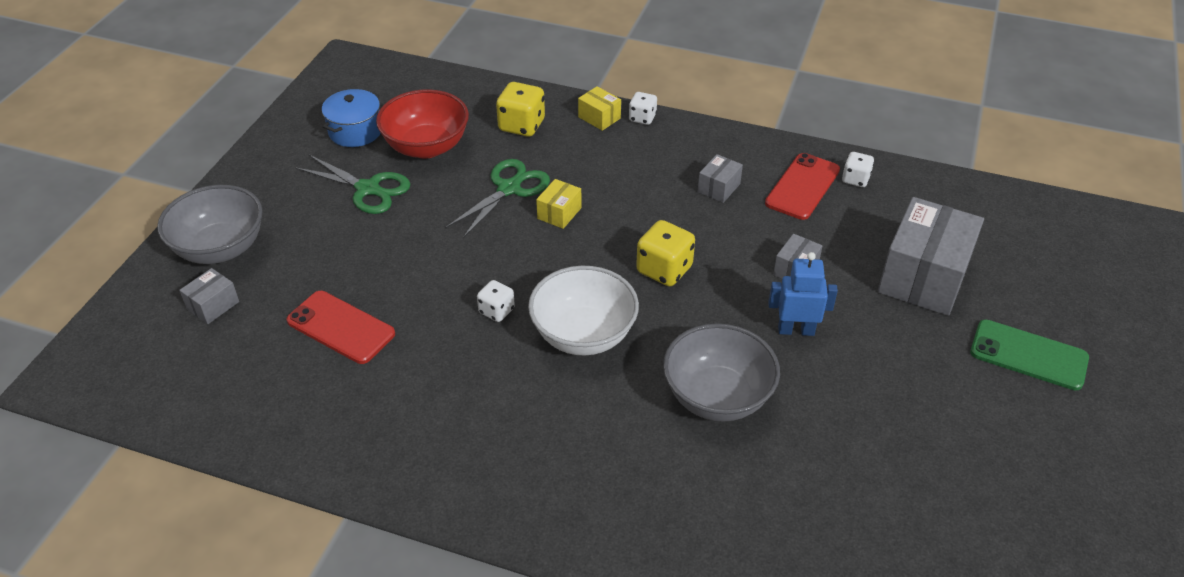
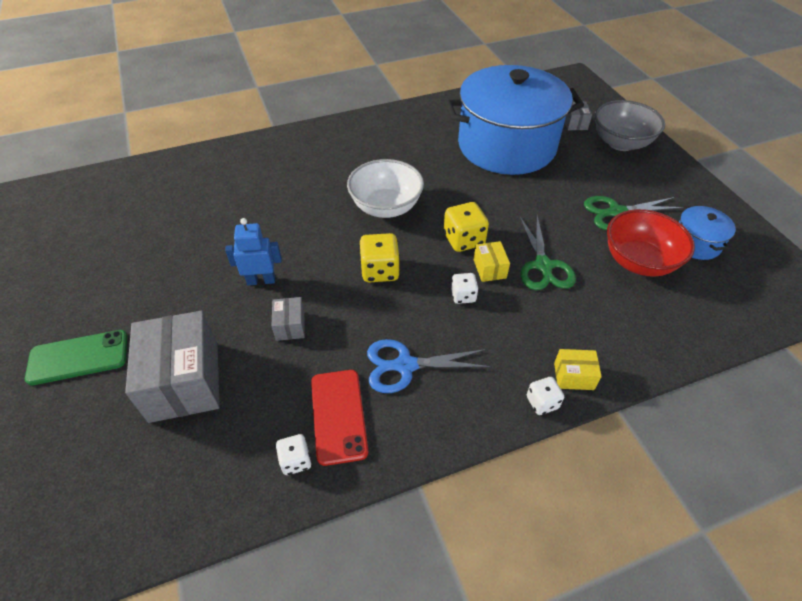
camera: 140 degrees right, 5 degrees up
(341, 327) = (506, 146): red phone -> blue pot
(496, 311) = (446, 193): white dice -> white dice (463, 296)
(521, 125) = (613, 324): yellow dice -> yellow dice (463, 240)
(717, 397) = (282, 217): grey bowl -> none
(719, 188) = (405, 365): grey box -> blue scissors
(796, 330) = (261, 280): blue robot -> blue robot turned 150 degrees counterclockwise

